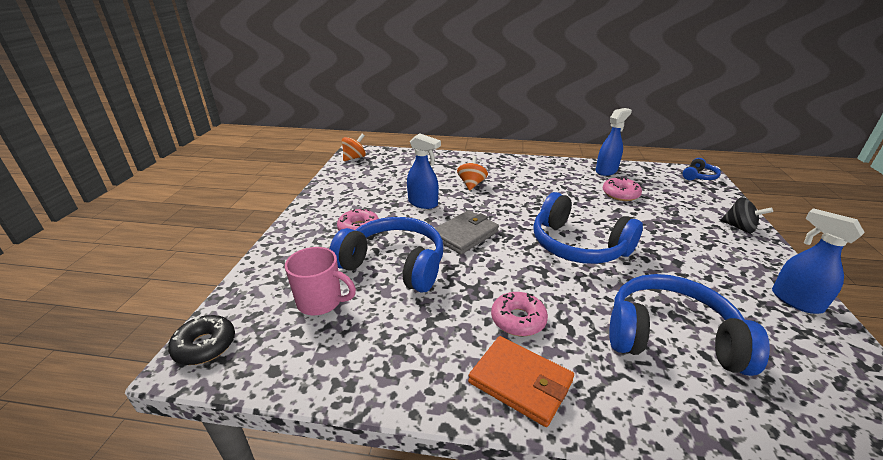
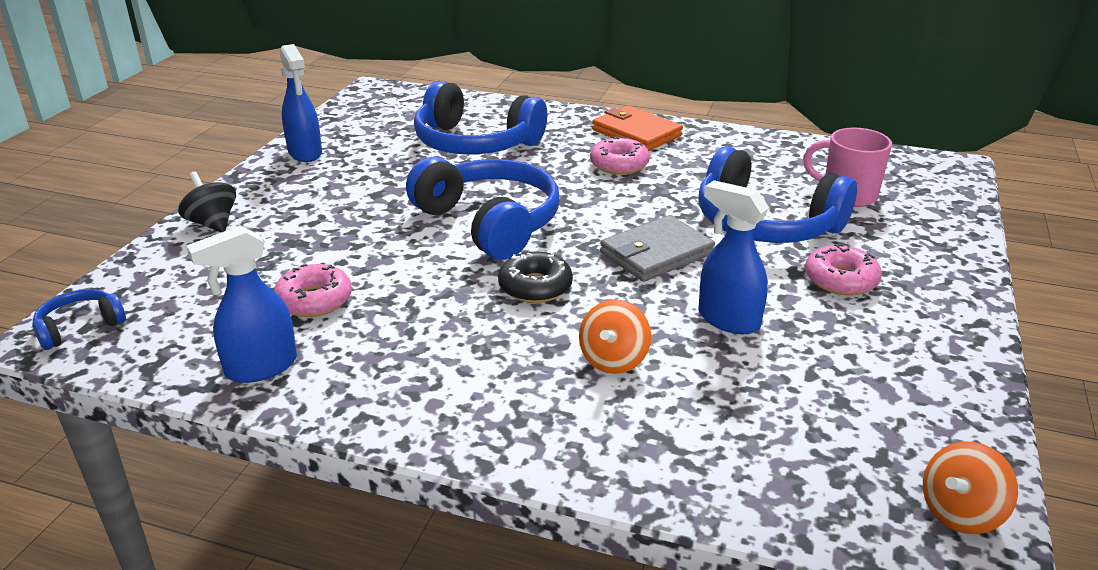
camera: 170 degrees left, 0 degrees up
(205, 345) = (948, 173): black donut -> black donut (535, 287)

